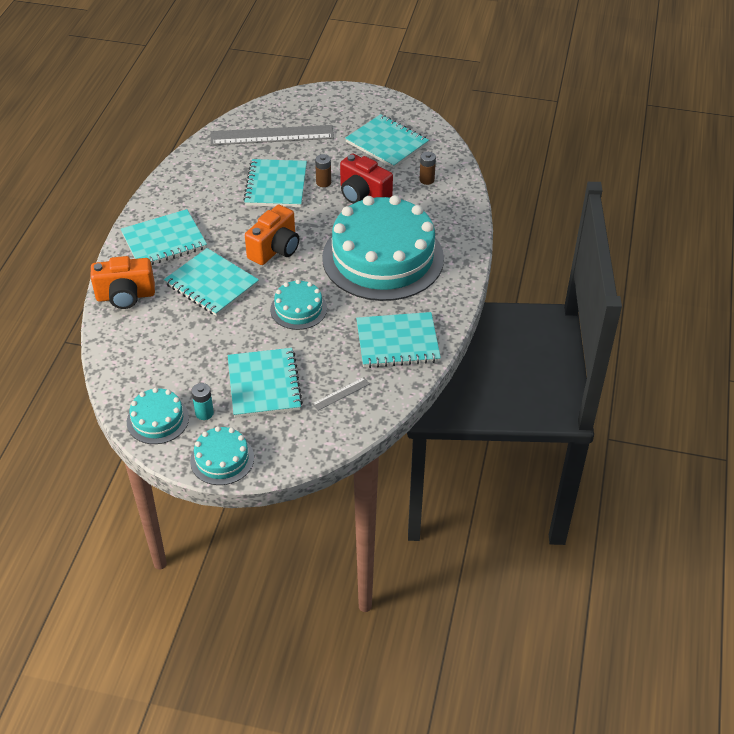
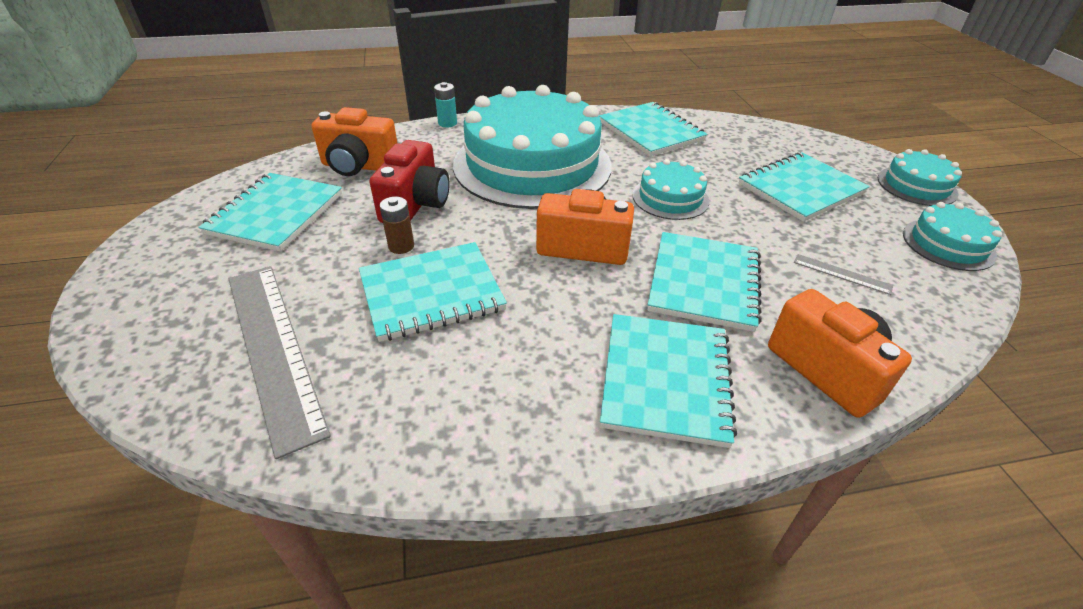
camera: 115 degrees left, 5 degrees down
(164, 241) = (665, 380): turquoise notebook -> turquoise notebook turned 60 degrees clockwise
(204, 413) = (889, 214): turquoise battery -> turquoise battery (447, 123)
(341, 394) = (750, 145): grey ruler -> grey ruler (842, 274)
(426, 180) = (359, 166): brown battery -> orange camera

